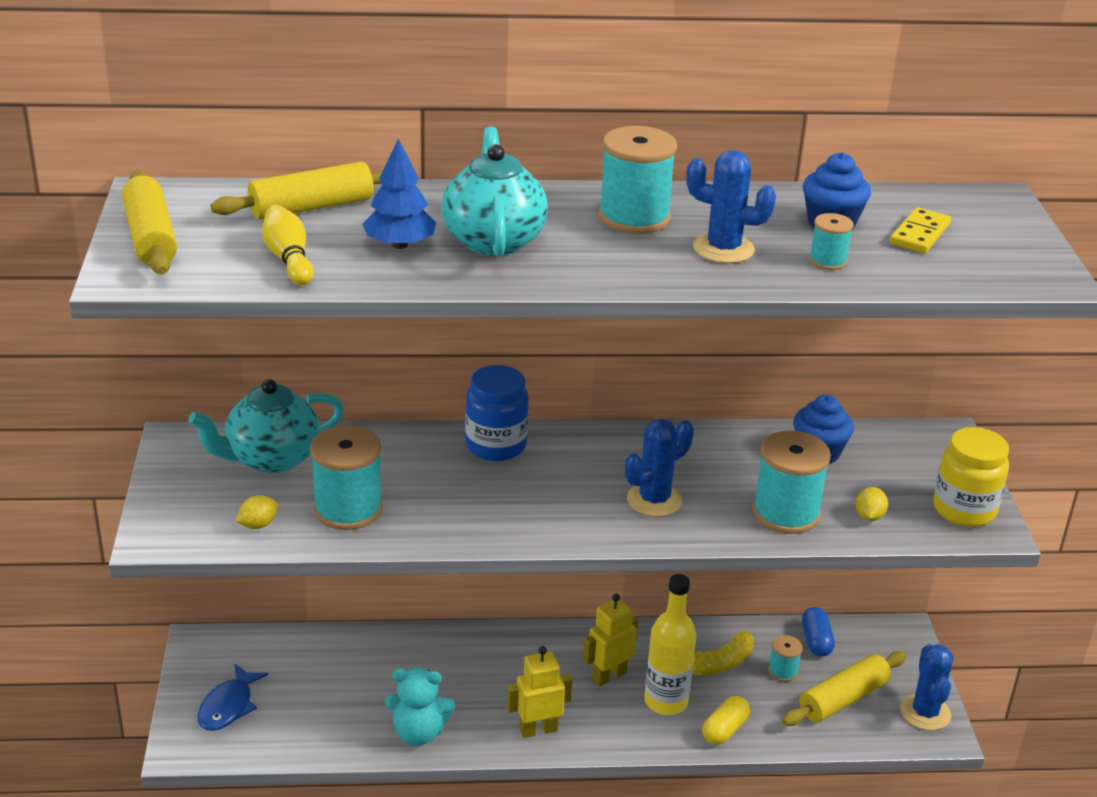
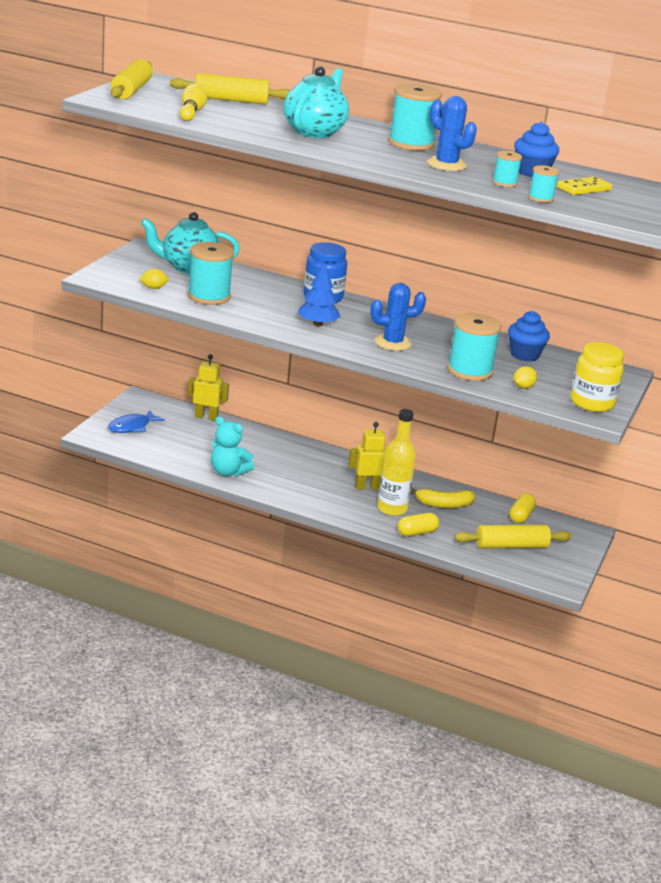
camera: 25 degrees right, 5 degrees down
(399, 245) = (259, 121): blue tree -> blue tree (317, 324)
(538, 730) = (300, 494): yellow robot -> yellow robot (206, 417)
(783, 671) = (483, 521): turquoise spool -> turquoise spool (541, 198)
(816, 641) = (521, 516): blue capsule -> yellow capsule
(925, 712) = (562, 570): blue cactus -> none

